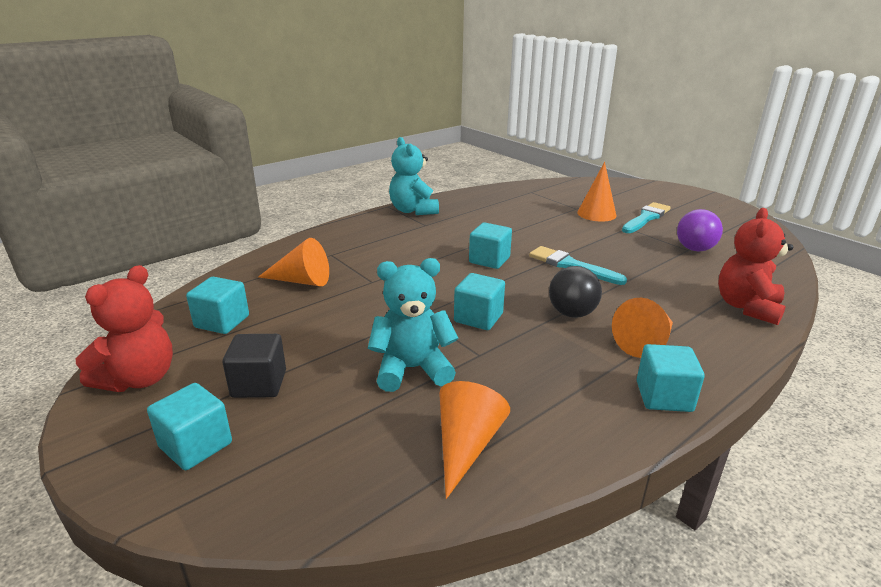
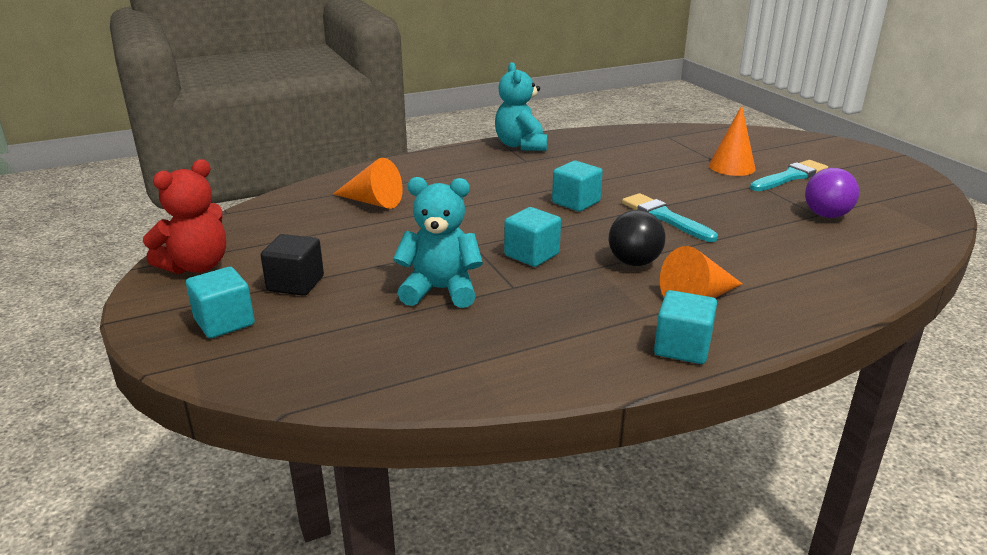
camera: 15 degrees right, 0 degrees up
(222, 322) = (284, 229): turquoise cube -> none
(466, 445) = (457, 357): orange cone -> none
(747, 307) = (844, 280): red teddy bear -> none

